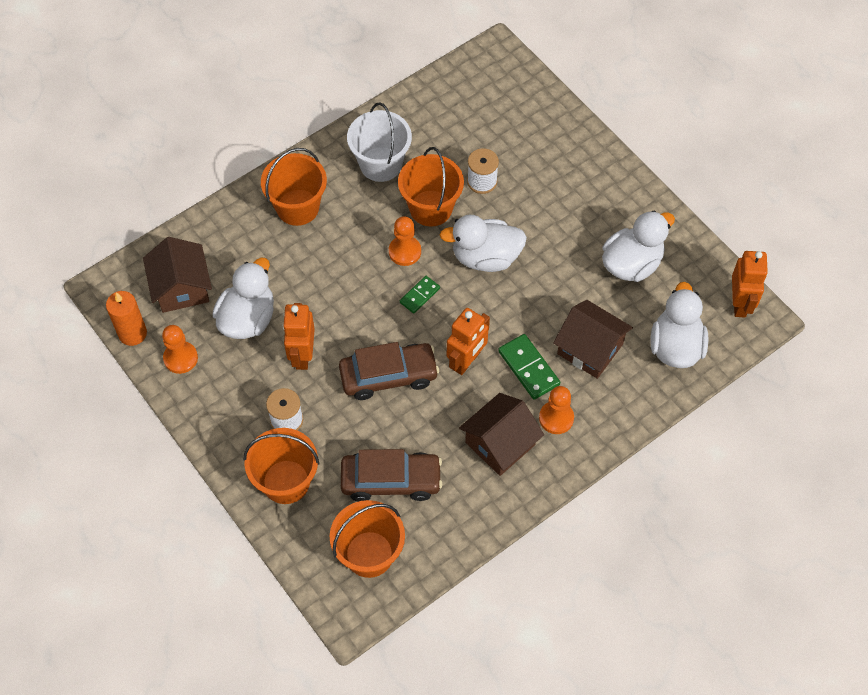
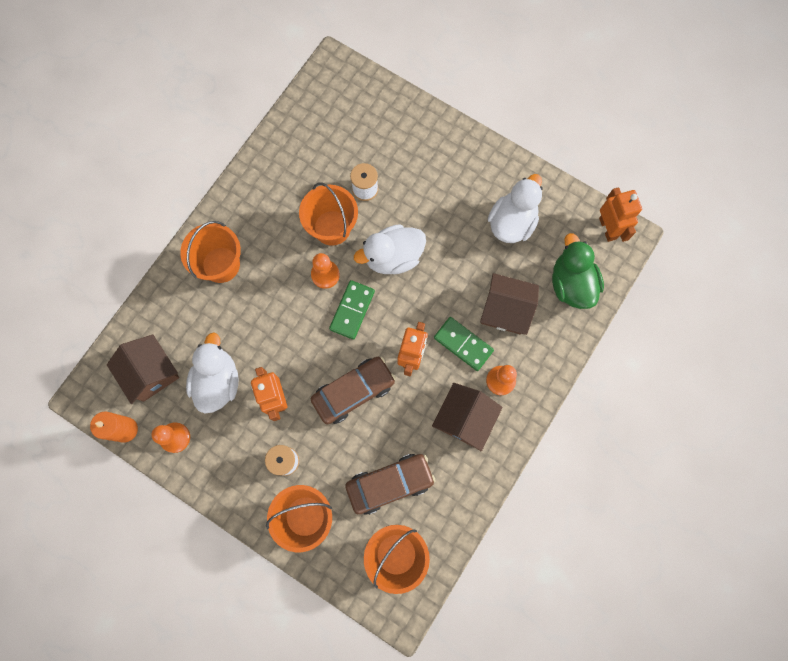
camera: 20 degrees left, 15 degrees up
(380, 164) = (275, 201): white bucket -> none
(419, 295) = (352, 310): green domino -> green domino, size x1.59
(675, 346) = (571, 284): white duck -> green duck

